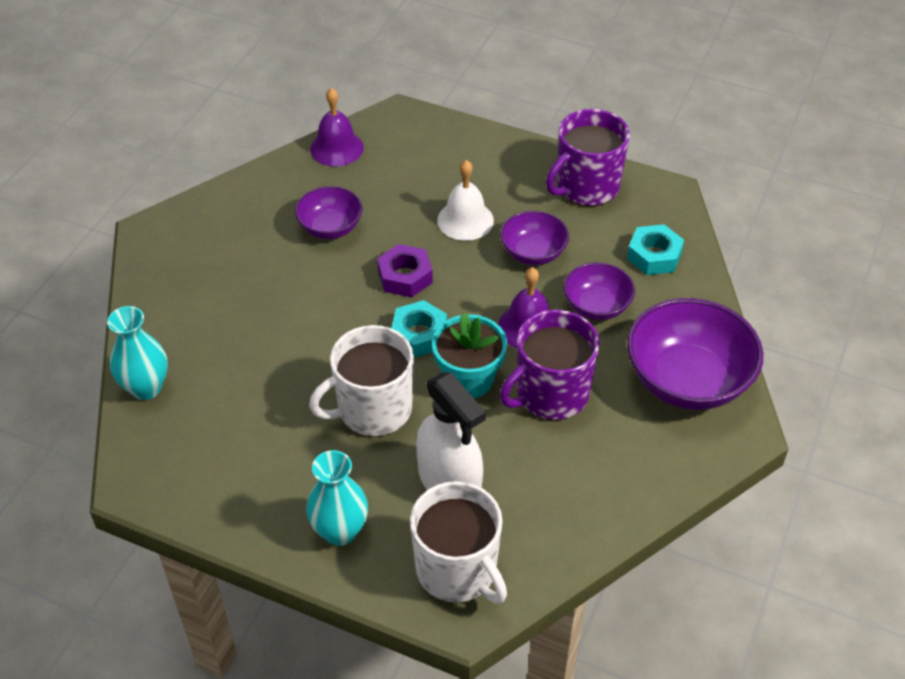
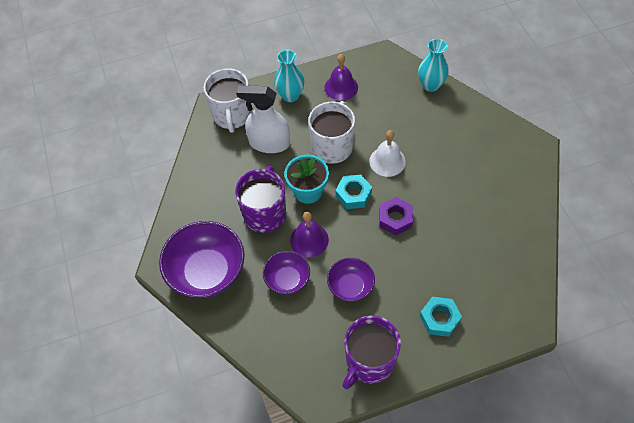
camera: 140 degrees right, 10 degrees up
(330, 228) = (463, 216): purple bowl -> none
(336, 148) = (528, 267): purple bell -> purple bell (341, 87)
(457, 570) = (232, 115): white mug -> white mug turned 105 degrees counterclockwise
(465, 220) = (406, 278): white bell -> white bell (387, 161)
(586, 187) = (369, 361): purple mug -> purple mug turned 150 degrees counterclockwise
(654, 256) = (286, 340): turquoise nut -> turquoise nut (439, 319)

